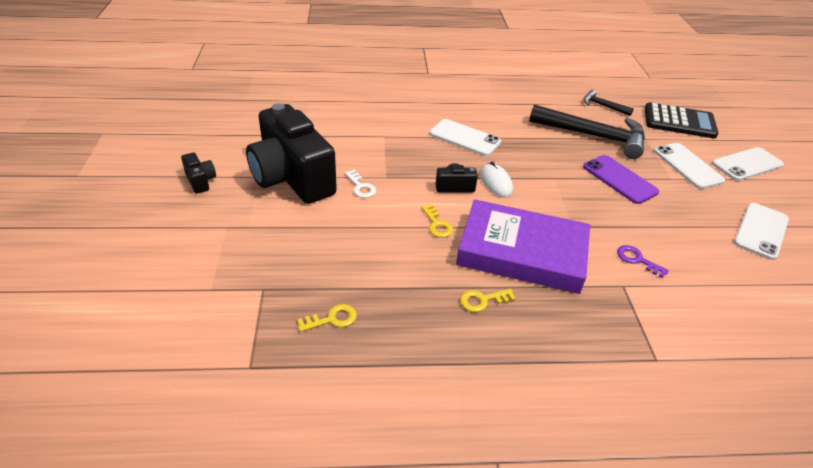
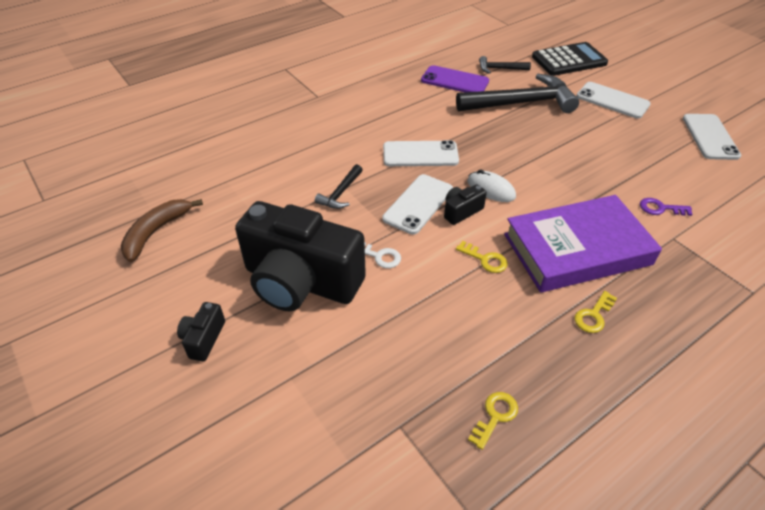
camera: 30 degrees left, 5 degrees up
(200, 181) = (203, 339): black camera -> black camera turned 105 degrees counterclockwise
(235, 111) = (156, 232): none -> brown banana
(377, 138) = (340, 193): none -> black hammer
(619, 179) = (579, 137): purple phone -> purple phone (454, 81)
(747, 164) = (648, 80): white phone -> white phone (418, 204)

